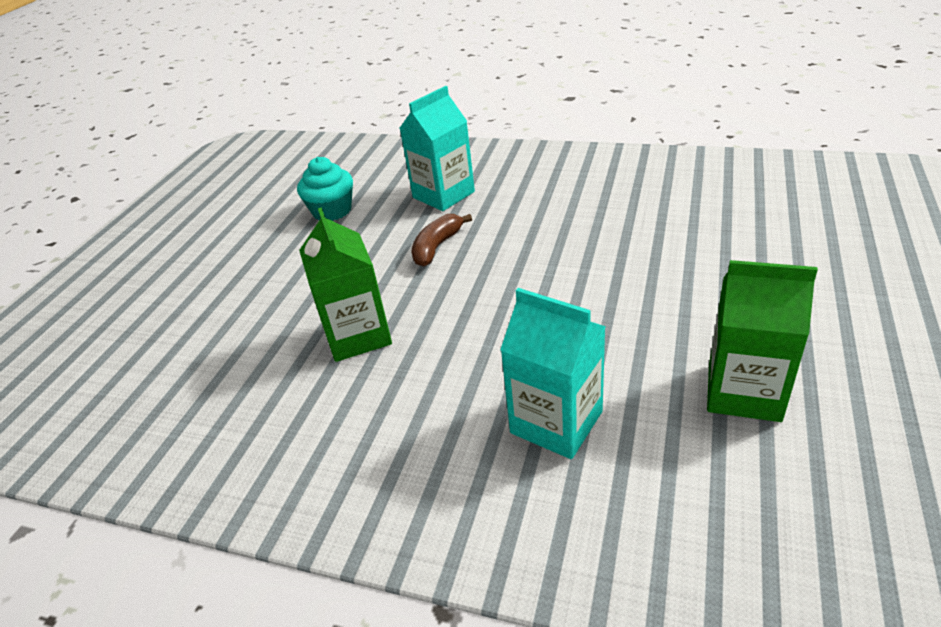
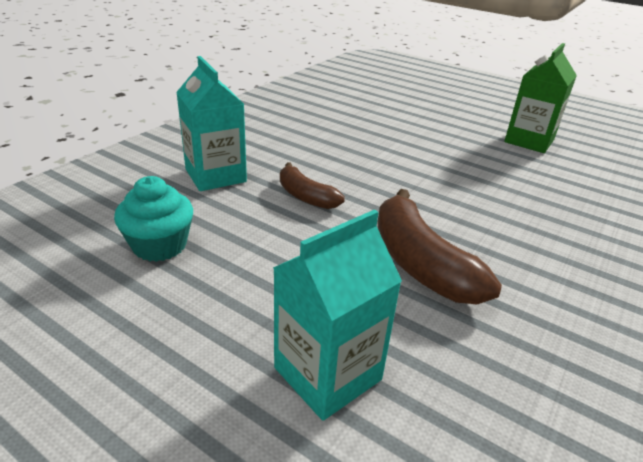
camera: 80 degrees left, 5 degrees down
(357, 335) = (420, 263): green carton -> brown banana
(556, 422) = (549, 196): turquoise carton -> turquoise carton (327, 373)

